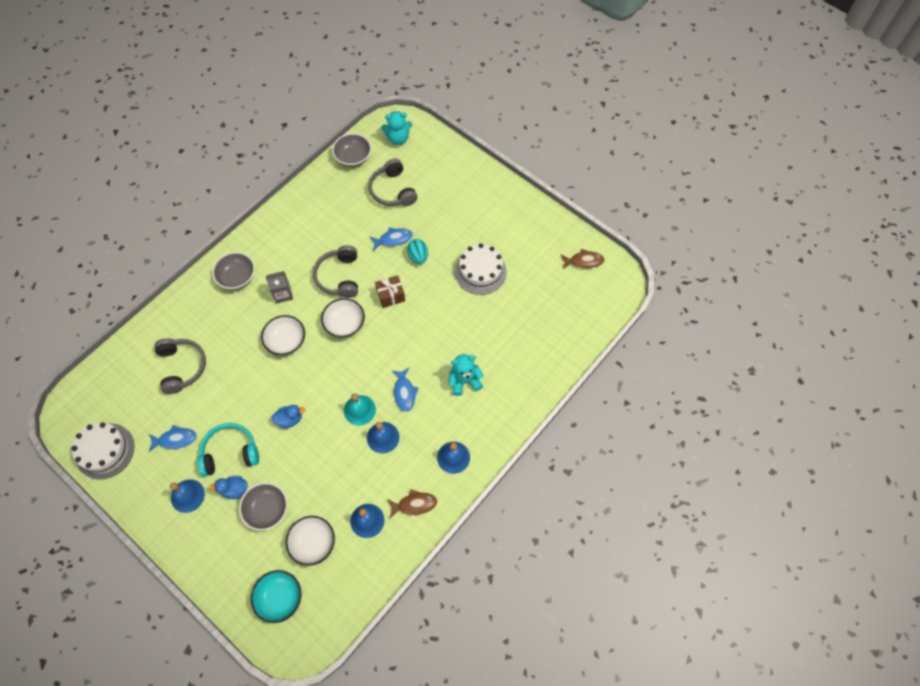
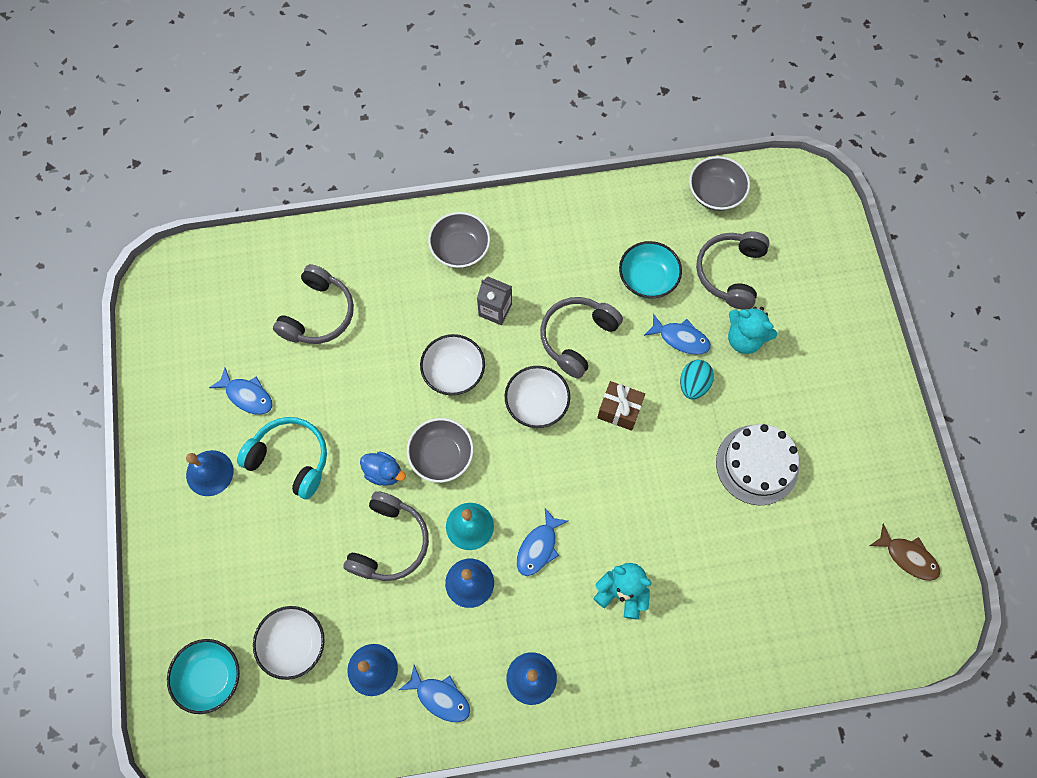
camera: 40 degrees right, 5 degrees up
(105, 451) = (168, 350): white cake -> none
(234, 489) = (262, 507): blue duck -> none
(267, 509) = (277, 560): grey bowl -> grey bowl (441, 456)
(323, 451) = (389, 542): none -> grey headphones
(352, 222) = (647, 279): none -> turquoise bowl
(398, 138) = (792, 207): turquoise teddy bear -> turquoise teddy bear (744, 339)
(414, 504) = (440, 697): brown fish -> blue fish

